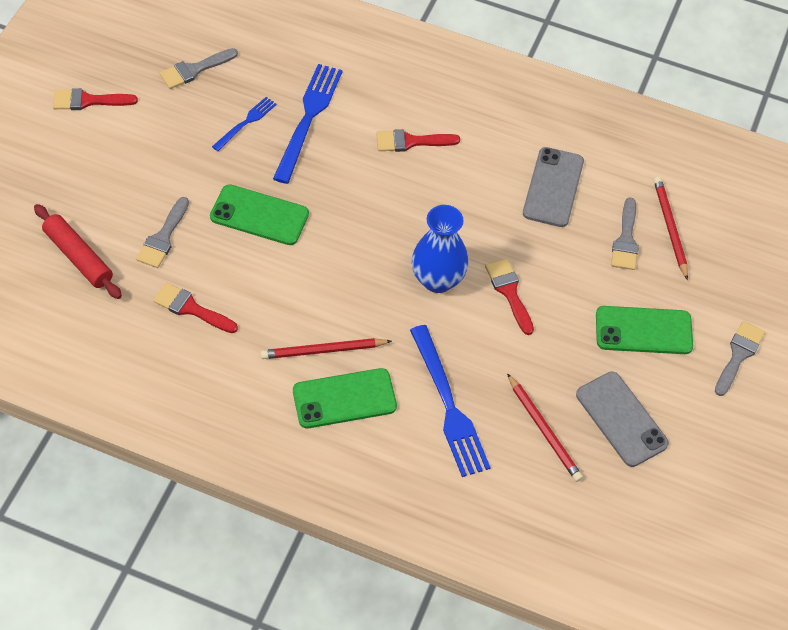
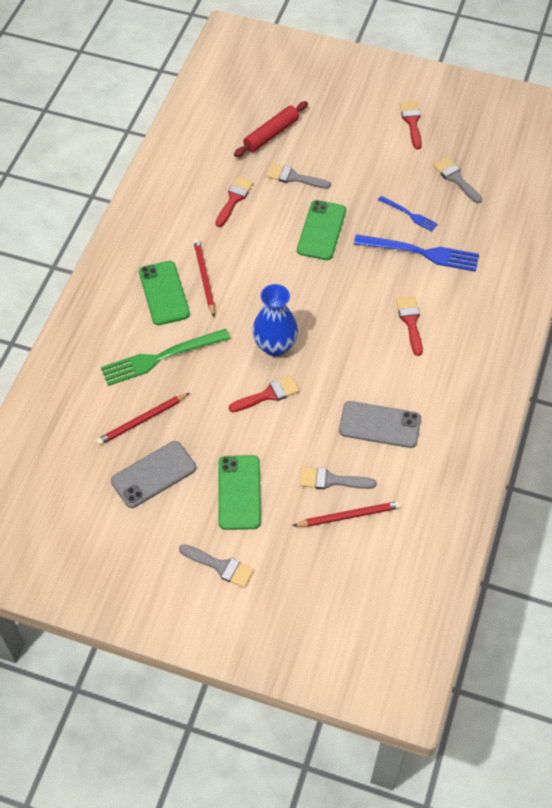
camera: 90 degrees right, 0 degrees up
(449, 406) = (161, 357): blue fork -> green fork

